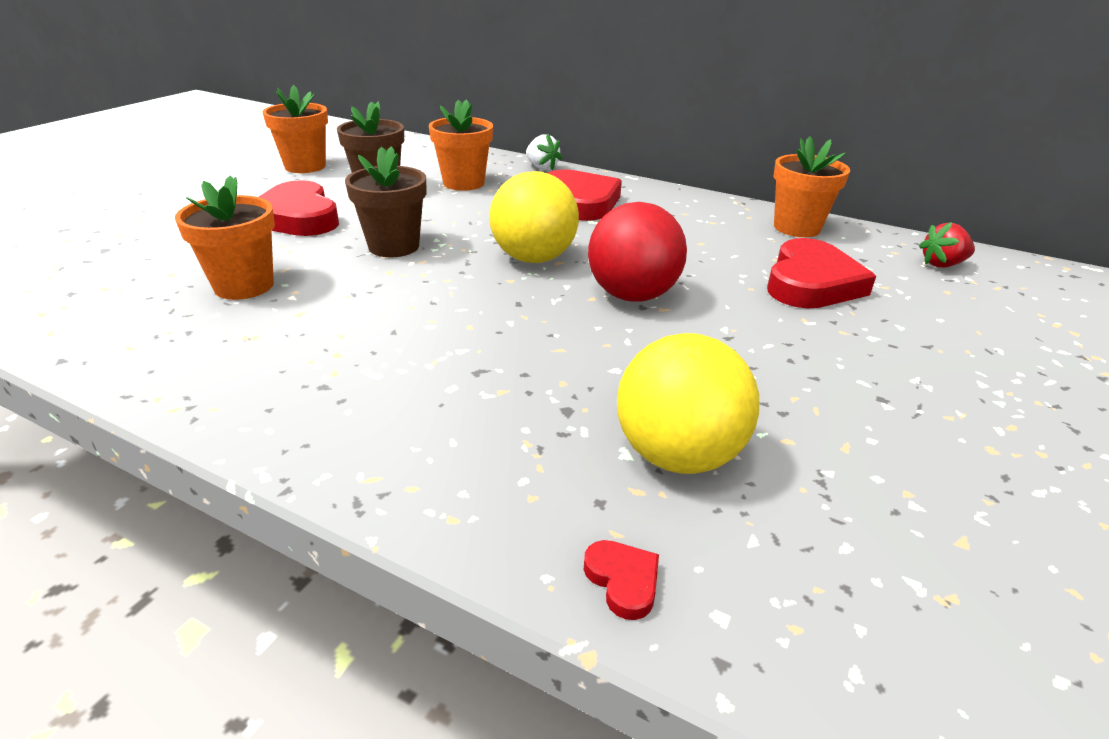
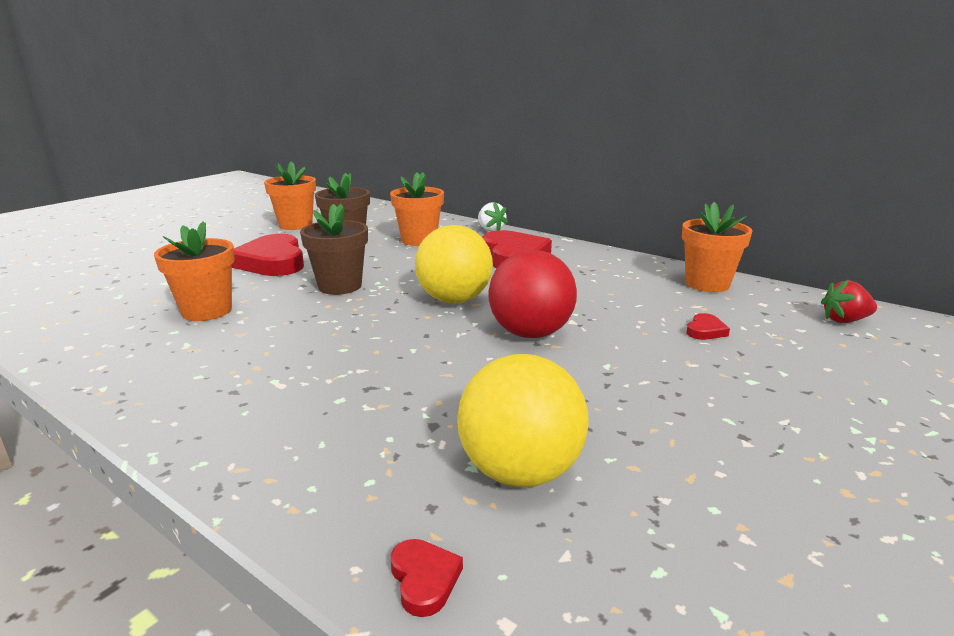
camera: 10 degrees right, 10 degrees down
(811, 283) = (705, 330): red heart -> red heart, size x0.43

